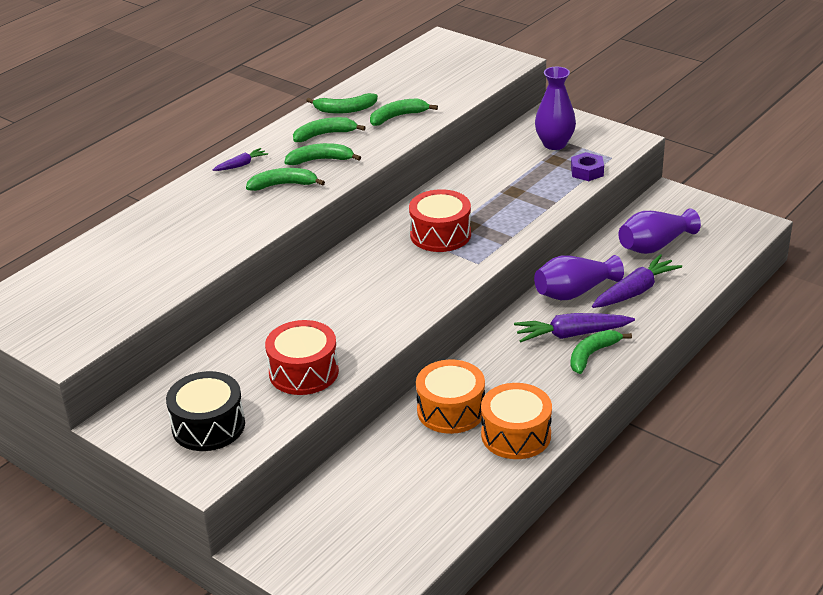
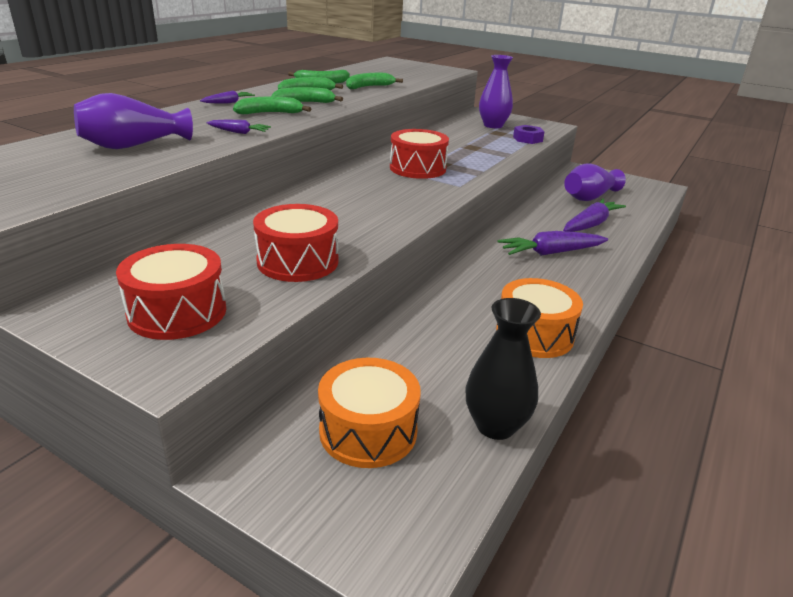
camera: 10 degrees left, 5 degrees down
(208, 426) = (177, 312): black drum -> red drum
(252, 224) = (239, 132): none -> purple carrot
(451, 410) = (456, 312): orange drum -> orange drum (368, 431)
(452, 519) = (495, 425): none -> black vase
(574, 292) = (538, 224): purple vase -> purple vase (134, 146)
(592, 355) = (578, 268): green banana -> none

